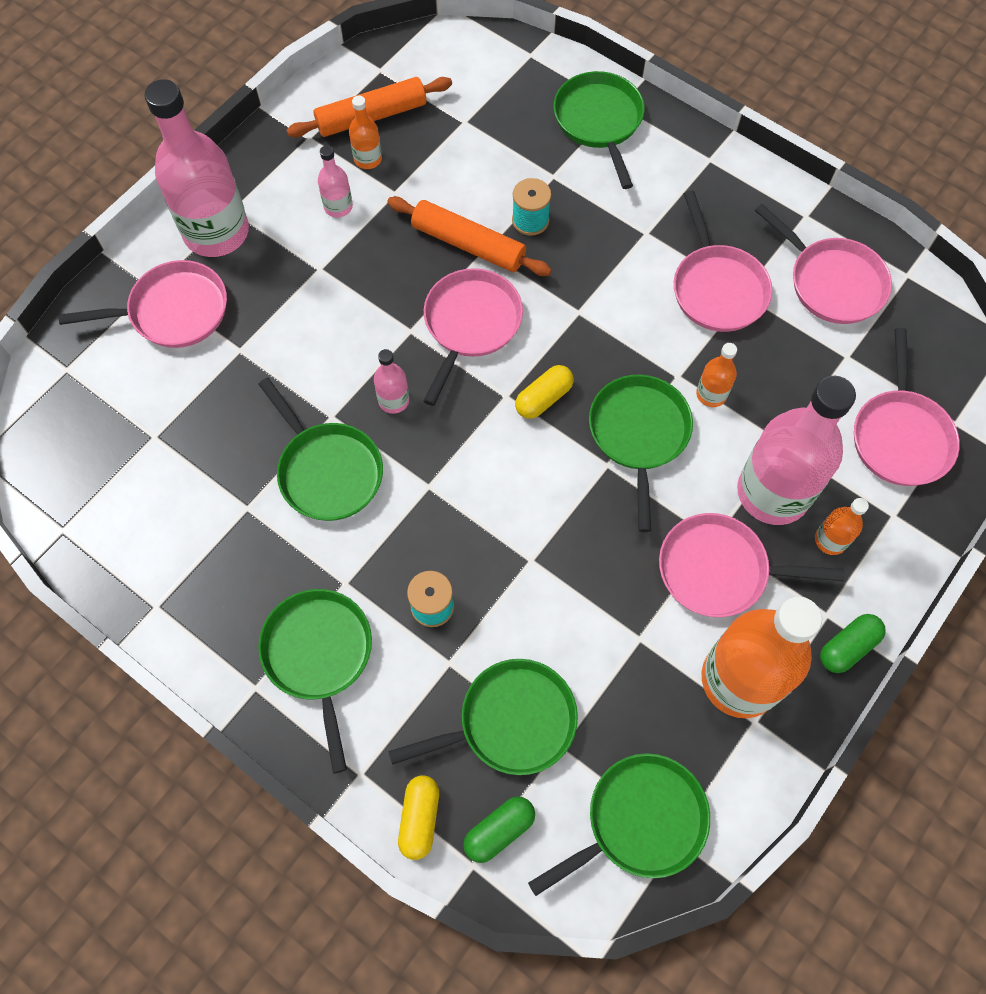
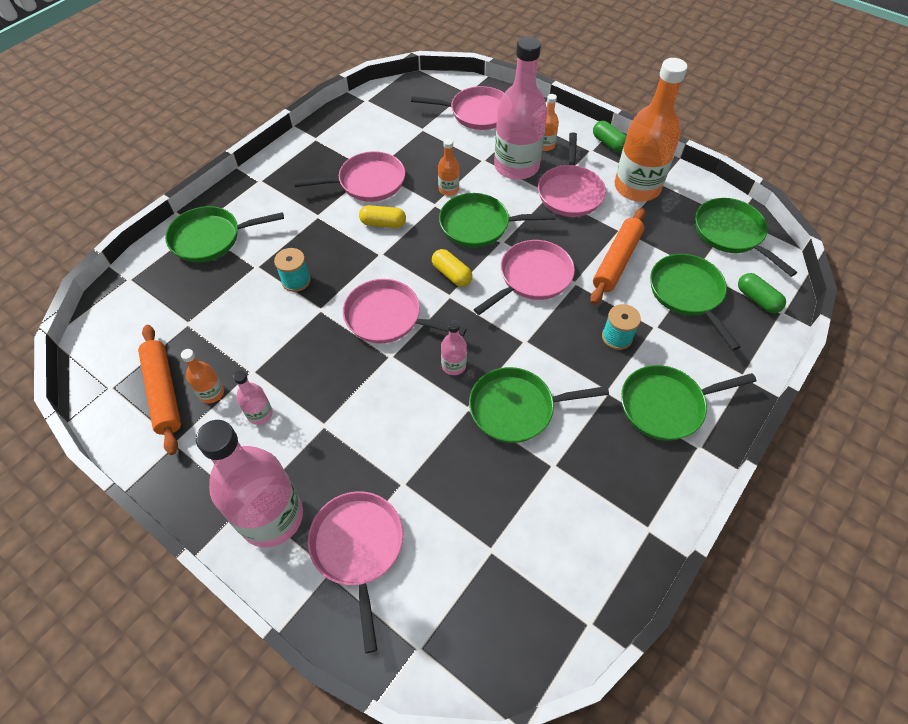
camera: 90 degrees left, 10 degrees down
(327, 471) = (516, 408): green pan -> green pan turned 150 degrees counterclockwise
(420, 818) = (762, 341): yellow capsule -> yellow capsule (383, 223)
(468, 244) = (313, 319): orange rolling pin -> orange rolling pin (617, 261)
(831, 282) = (368, 131): pink pan -> pink pan (532, 278)

